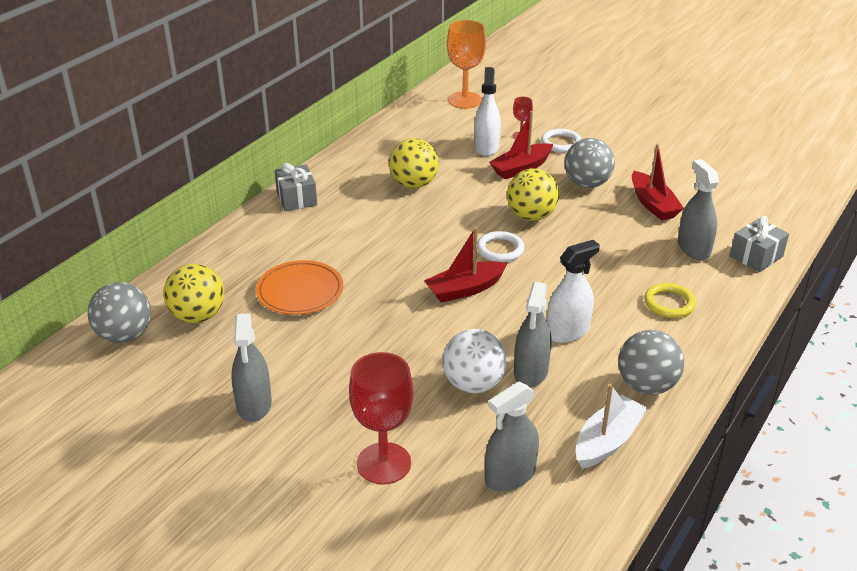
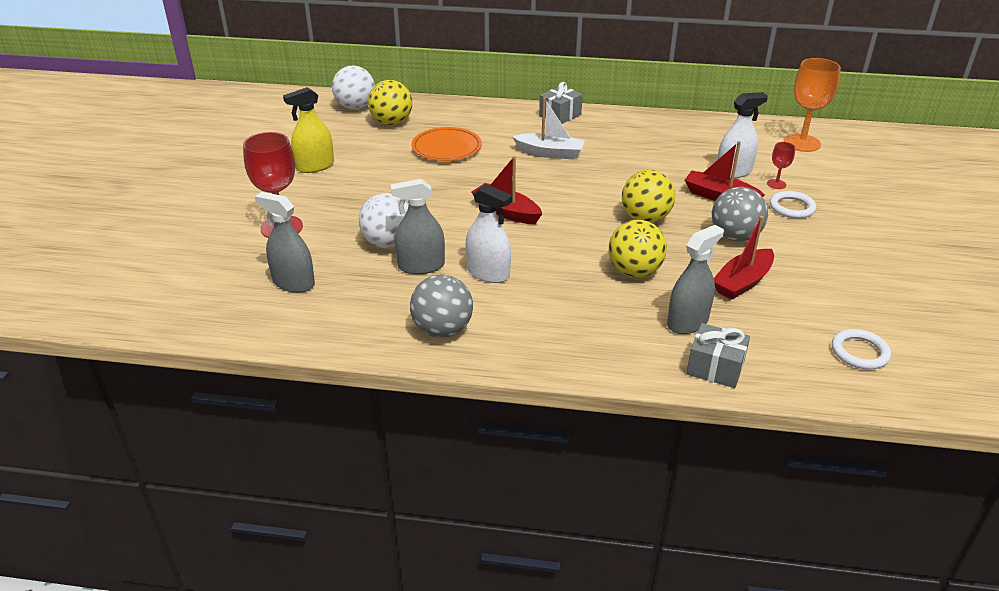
camera: 65 degrees right, 0 degrees up
(125, 335) = (355, 107): grey ball -> white ball
(254, 404) = (315, 166): grey spray bottle -> yellow spray bottle
(413, 184) = (633, 154): yellow ball -> yellow ball (634, 271)
(500, 249) = (577, 215): white ring -> white ring (859, 352)
(607, 441) = (356, 322): white boat -> white boat (550, 153)
(669, 303) = (577, 322): yellow ring -> none

